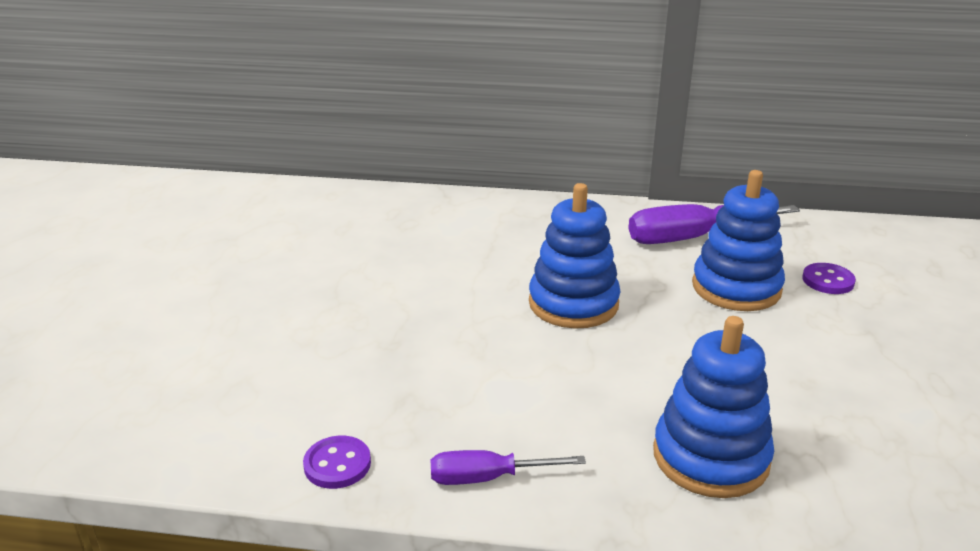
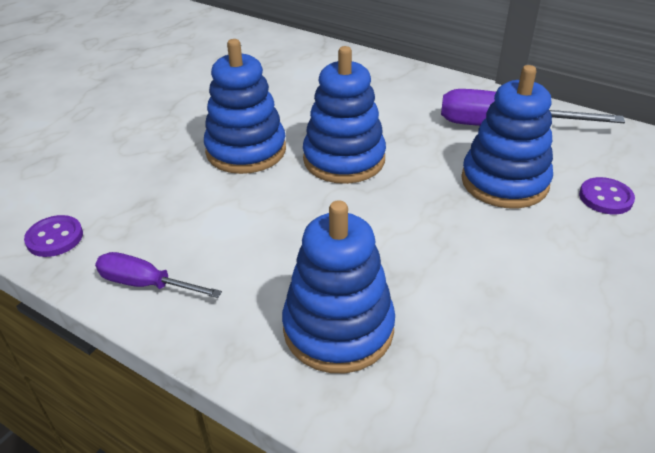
camera: 25 degrees right, 10 degrees up
(465, 319) = (246, 150): none -> blue stacking toy

